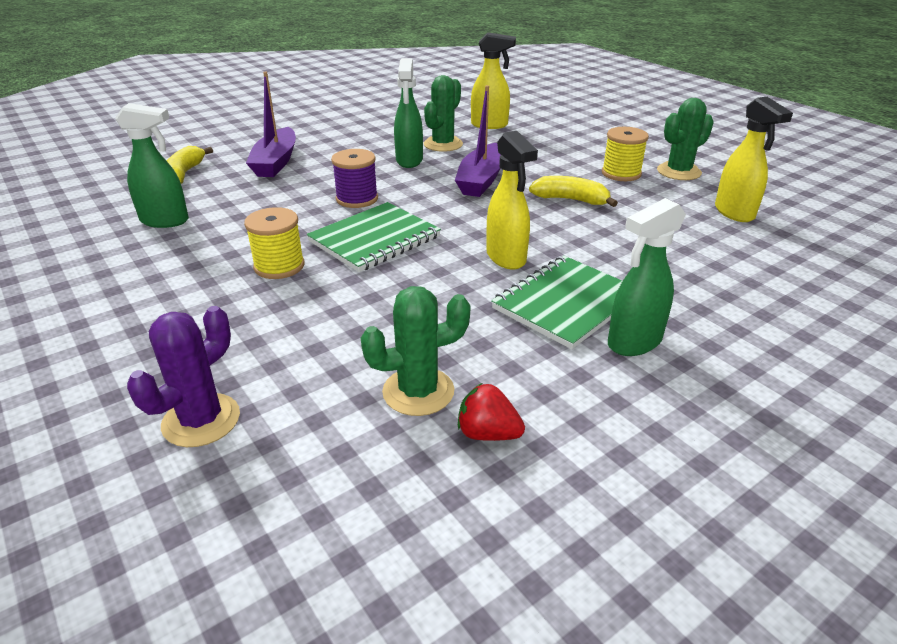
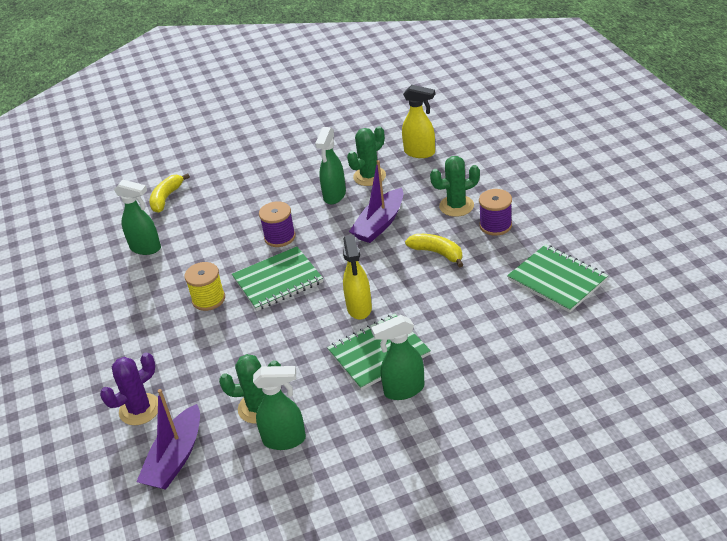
camera: 20 degrees right, 5 degrees up
(276, 162) = (234, 189): purple boat -> purple boat (175, 458)
(488, 433) = (285, 440): red strawberry -> green spray bottle
(621, 173) = (495, 225): yellow spool -> purple spool
(679, 172) = (545, 227): green cactus -> green cactus (456, 206)
(734, 213) = (557, 280): yellow spray bottle -> green notebook

